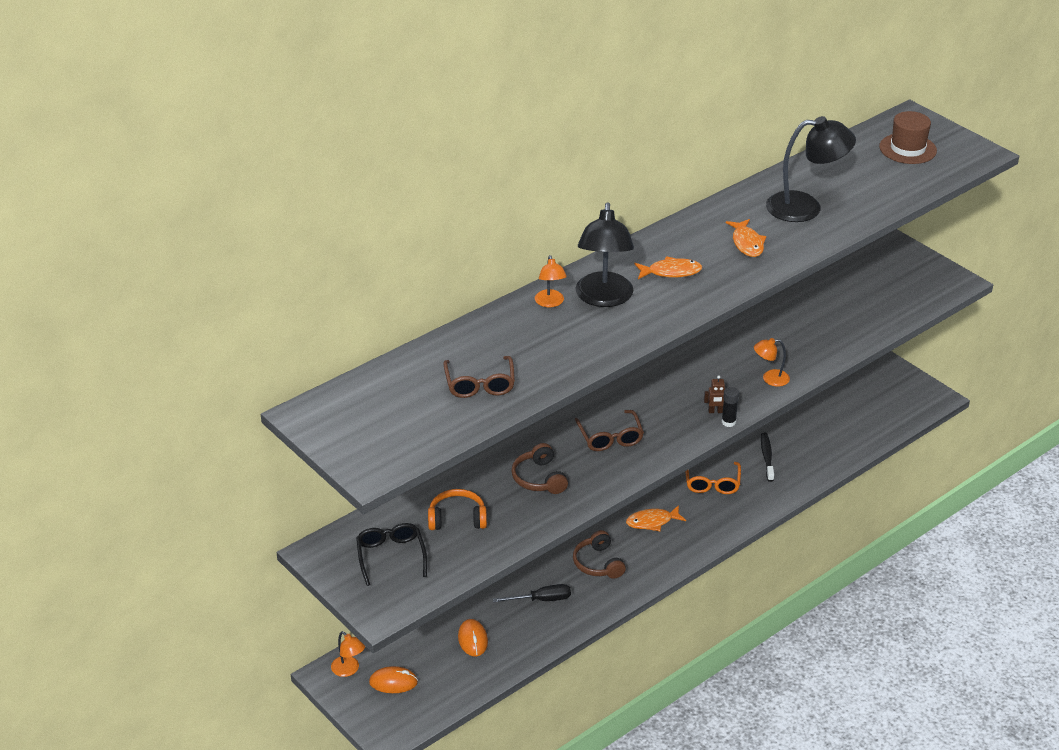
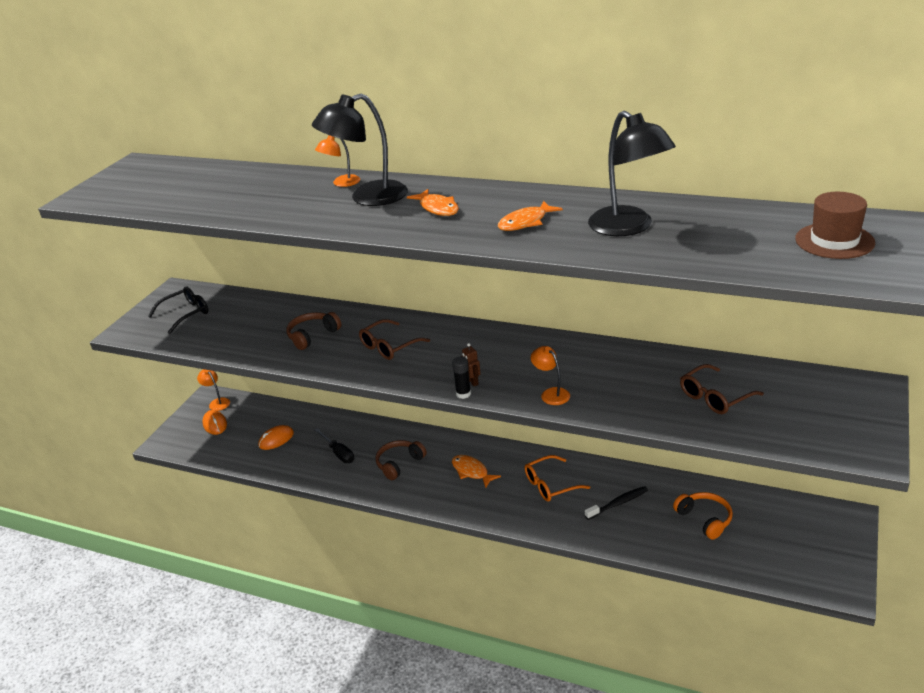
camera: 65 degrees right, 5 degrees down
(349, 670) = (217, 402): orange lamp -> orange lamp turned 120 degrees clockwise
(457, 518) = (242, 322): orange headphones -> orange headphones (705, 519)
(480, 385) = (207, 196): brown glasses -> brown glasses (714, 397)

